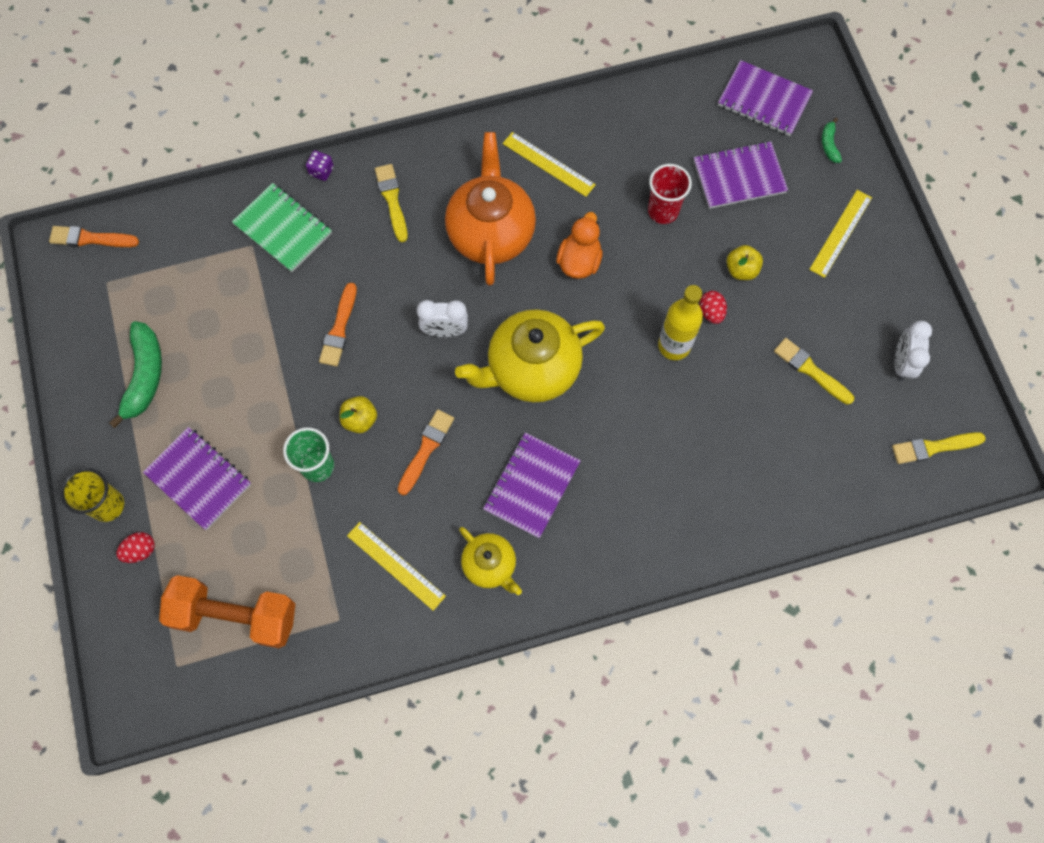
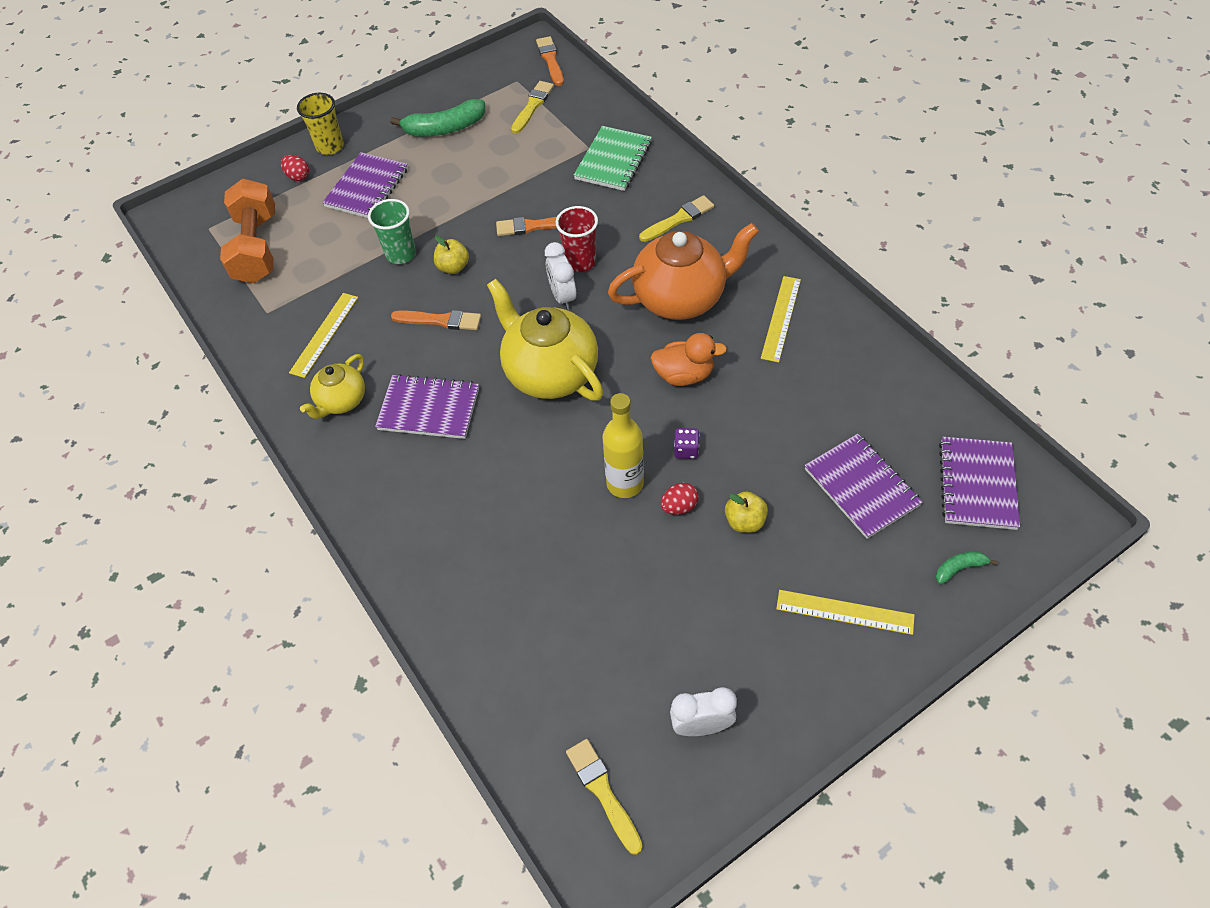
camera: 75 degrees right, 15 degrees down
(321, 171) = (682, 165): purple dice -> purple dice (686, 450)
(663, 211) = (779, 428): red cup -> red cup (580, 262)
(811, 370) = (650, 625): yellow brush -> yellow brush (532, 106)

